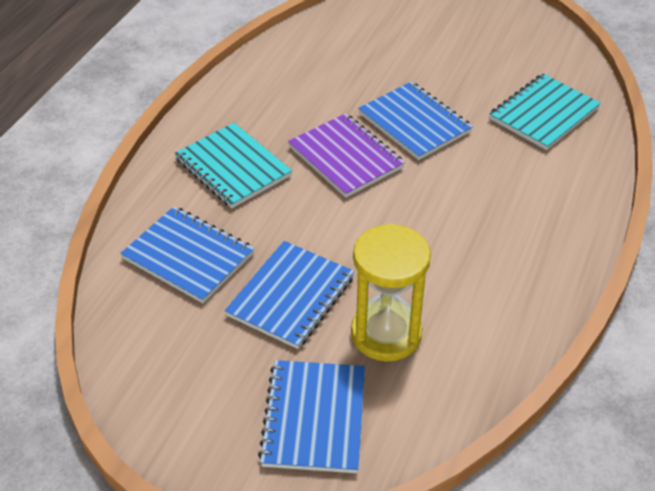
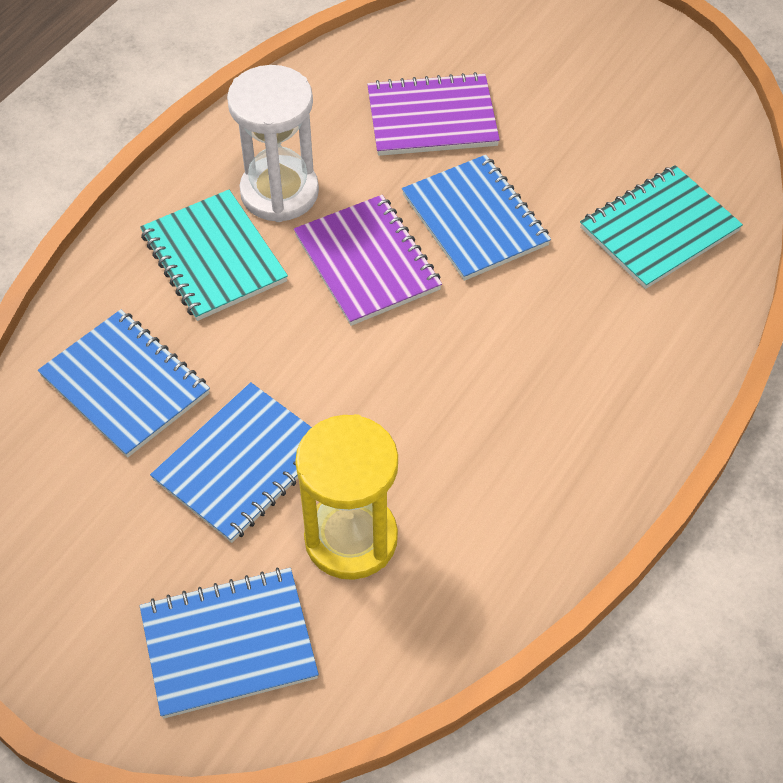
camera: 10 degrees right, 10 degrees up
(269, 122) = (279, 192): none -> white hourglass
(314, 418) = (229, 644): blue notebook -> blue notebook turned 60 degrees clockwise
(365, 66) = (432, 118): none -> purple notebook

